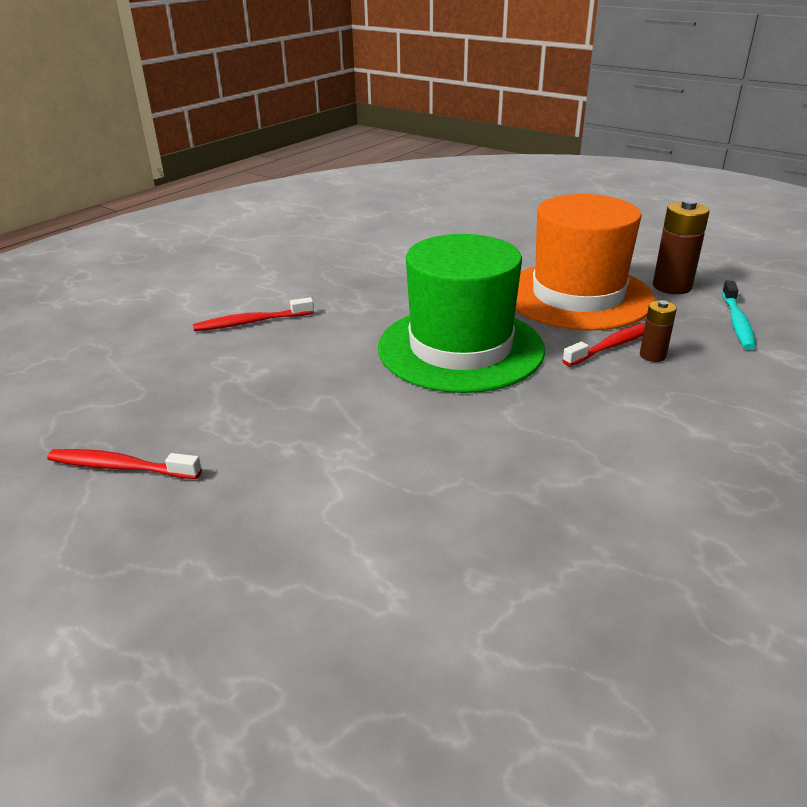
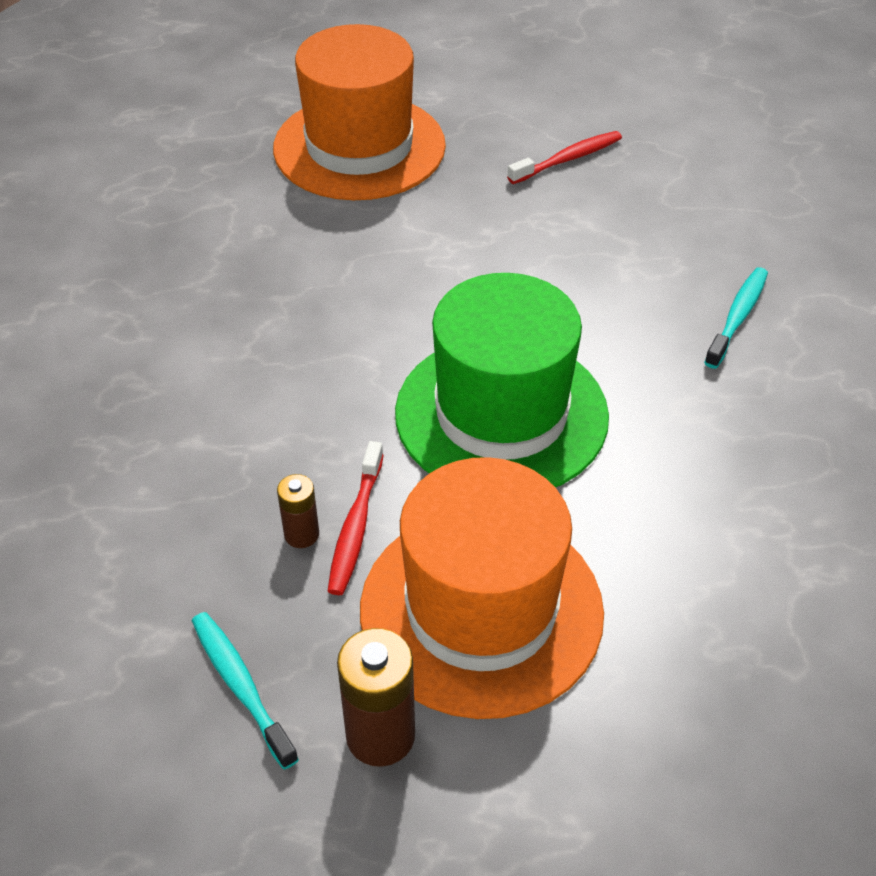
camera: 135 degrees right, 15 degrees up
(249, 620) = (359, 147): none -> orange hat
(251, 322) = (737, 317): red toothbrush -> turquoise toothbrush

